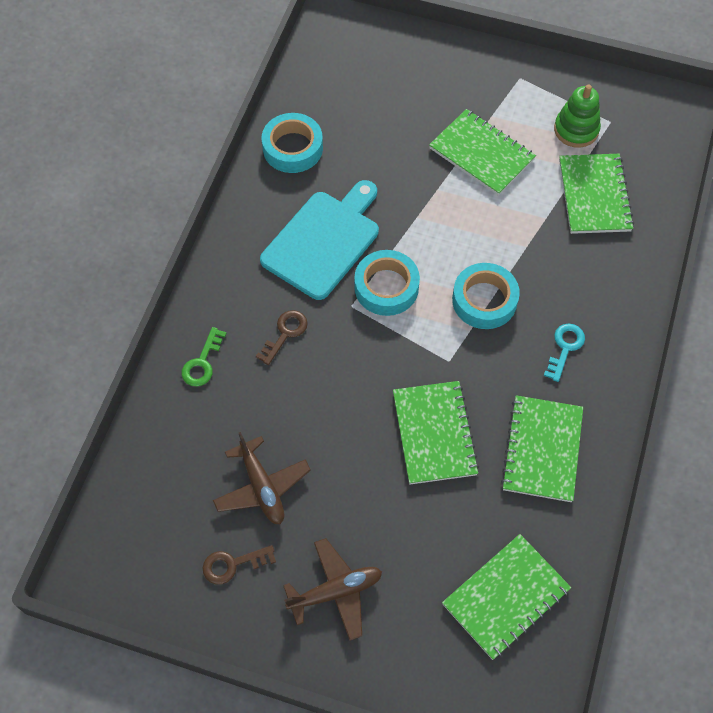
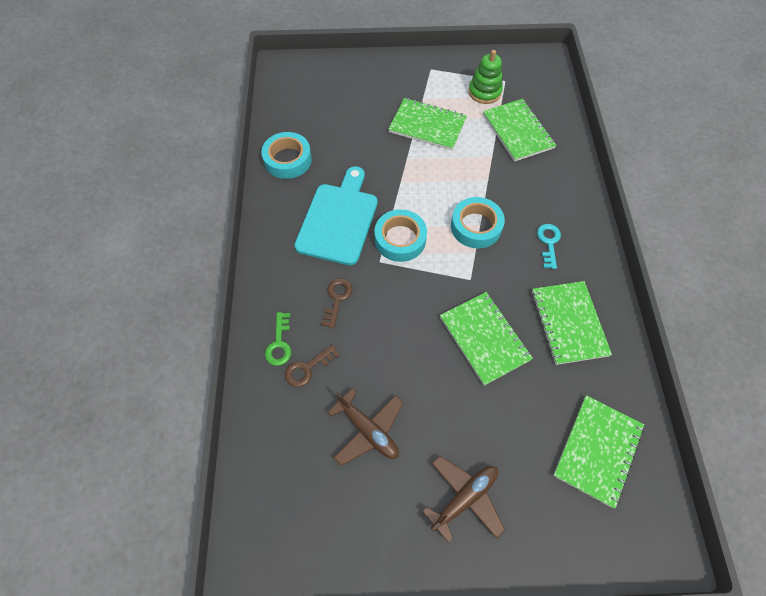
camera: 20 degrees left, 0 degrees up
(233, 564) = (370, 507): brown key -> brown key (307, 368)

